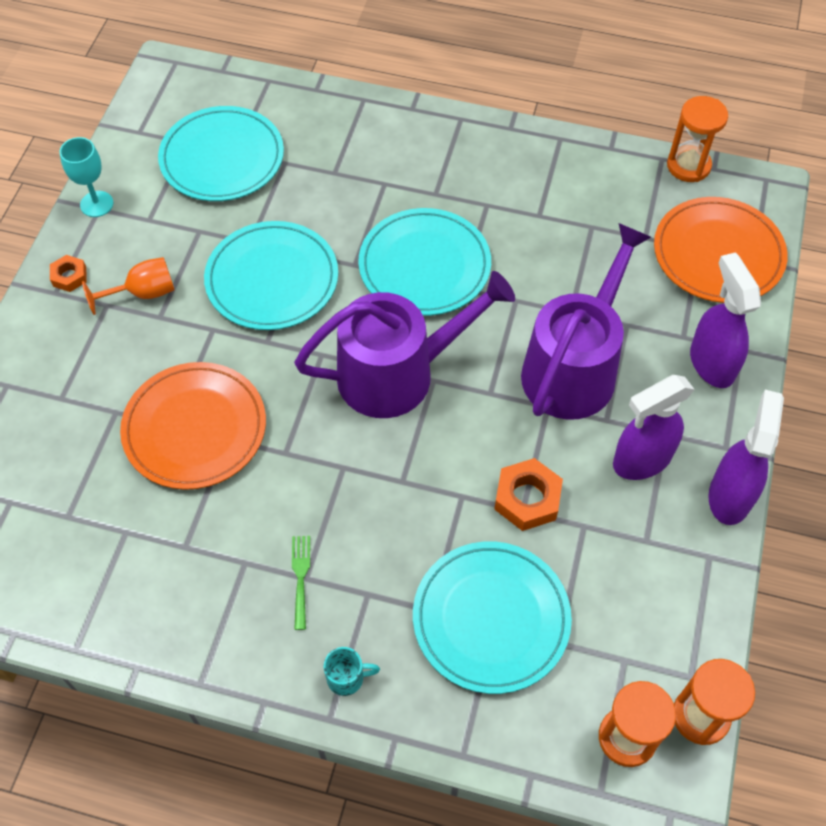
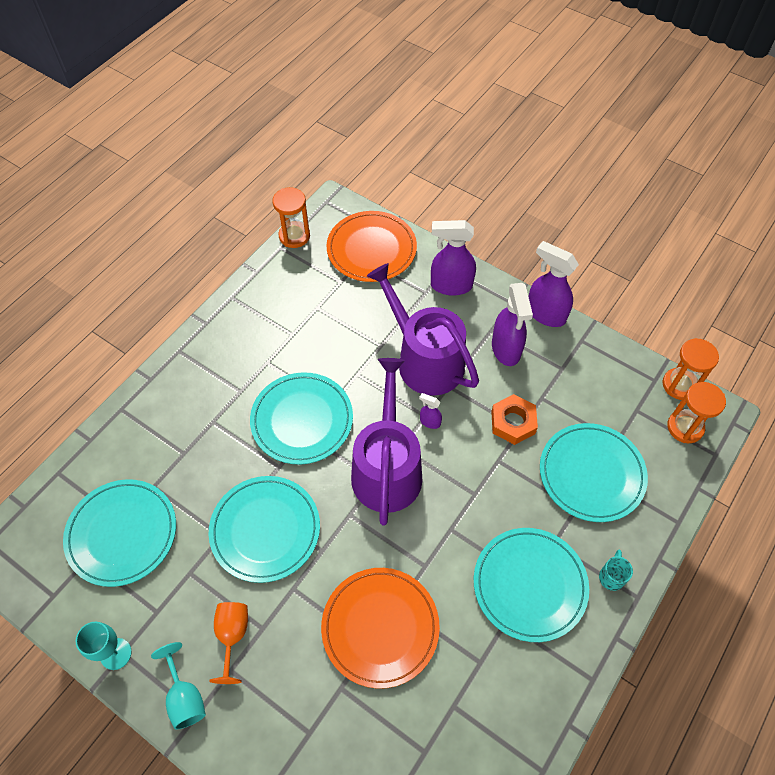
camera: 70 degrees left, 0 degrees up
(69, 276) = (185, 697): orange nut -> turquoise goblet
(300, 578) = (529, 585): green fork -> turquoise plate
(483, 400) = (430, 422): none -> purple spray bottle

